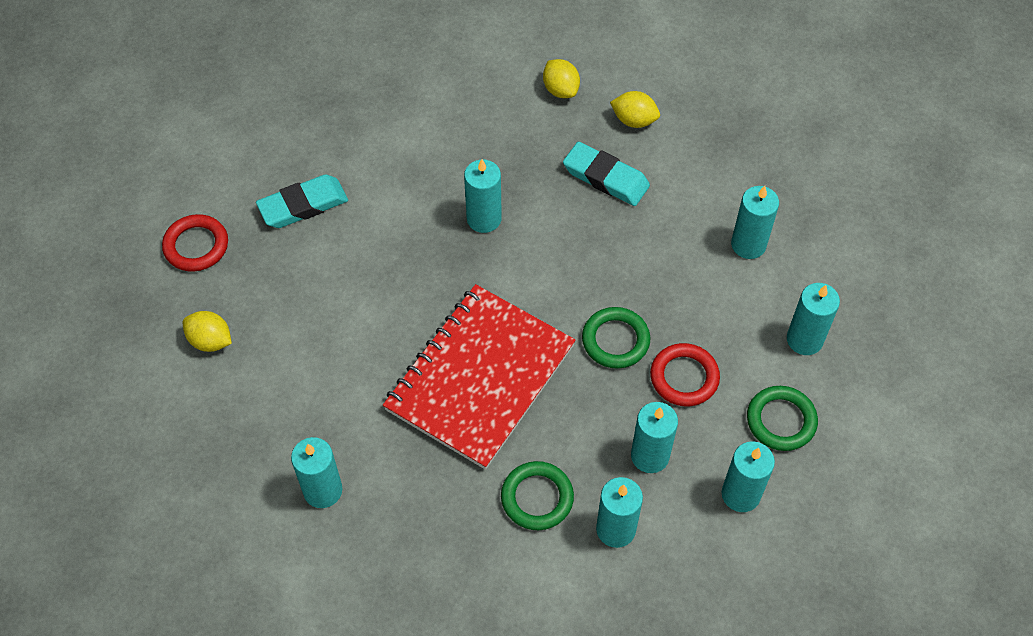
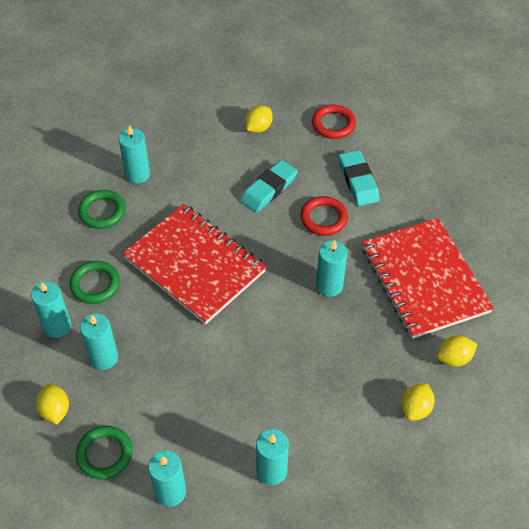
camera: 100 degrees right, 5 degrees down
(455, 123) = (424, 279): none -> red notebook
(605, 178) = (357, 375): turquoise eraser -> turquoise eraser (269, 189)
(615, 340) = (203, 353): green ring -> green ring (102, 211)
(684, 377) = (160, 394): red ring -> red ring (323, 218)
(740, 494) = (55, 410): turquoise candle -> yellow lemon

